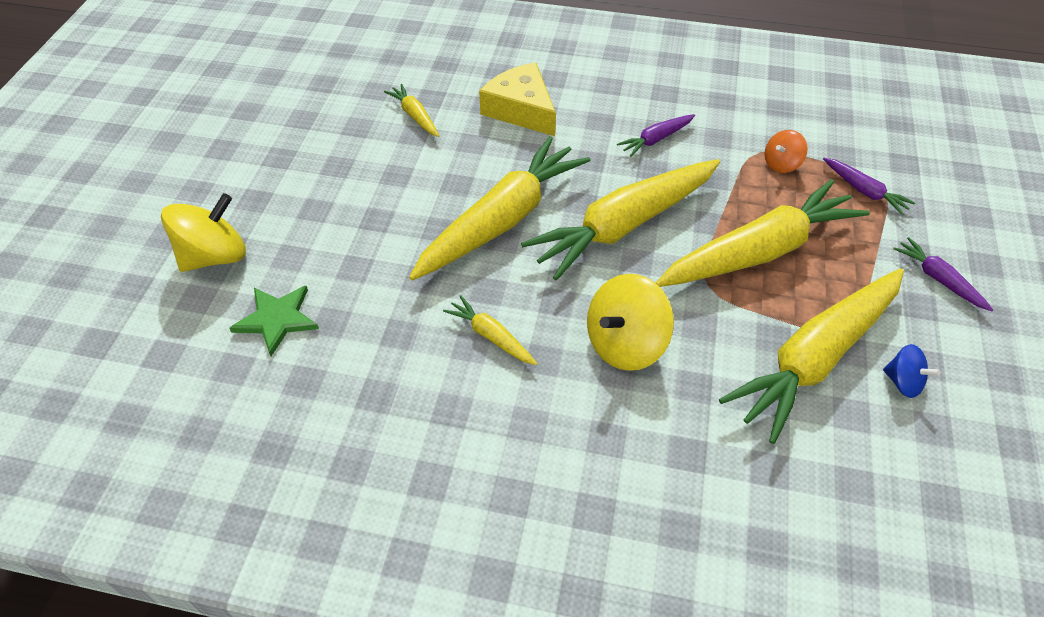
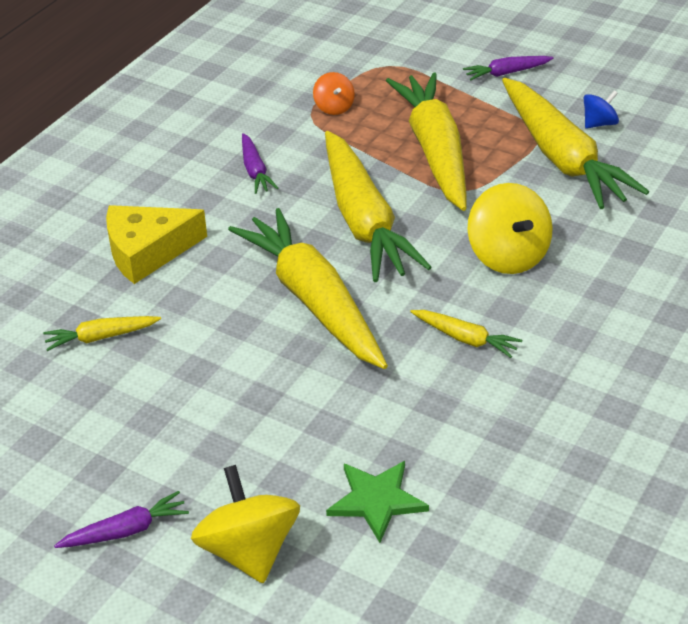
camera: 70 degrees left, 10 degrees down
(491, 336) = (465, 339): yellow carrot -> yellow carrot turned 120 degrees counterclockwise
(864, 191) = (392, 75): purple carrot -> purple carrot (126, 530)

